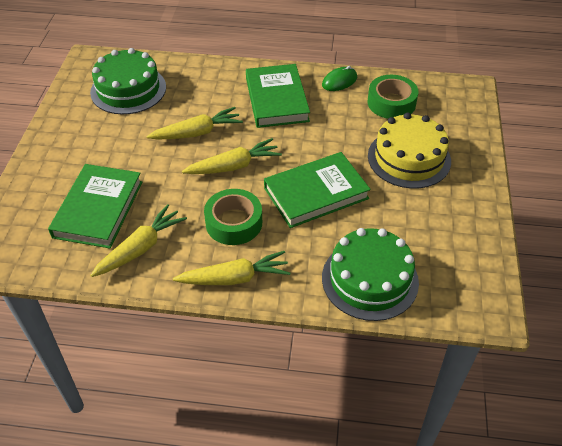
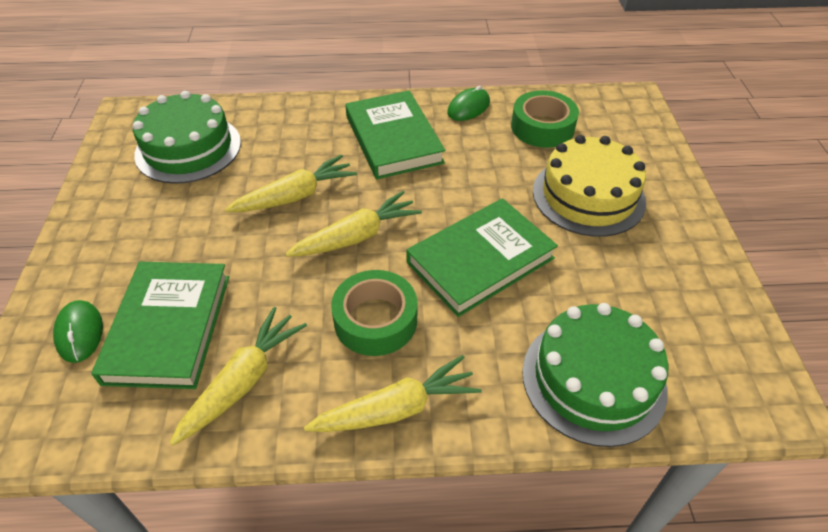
camera: 10 degrees left, 0 degrees up
(42, 204) = (80, 333): none -> green mouse

